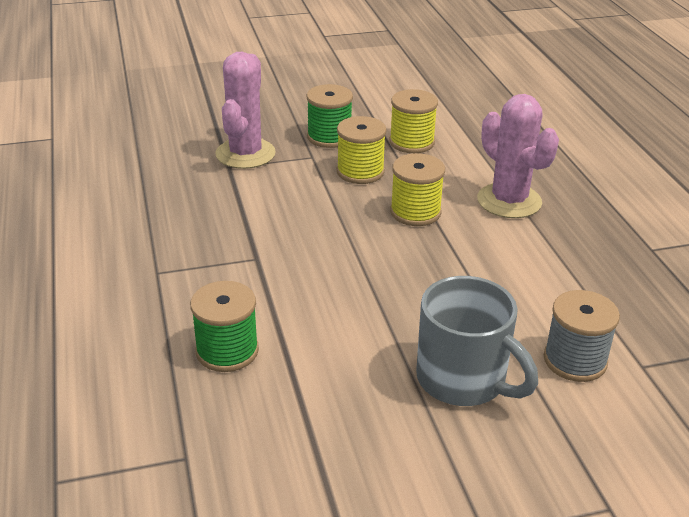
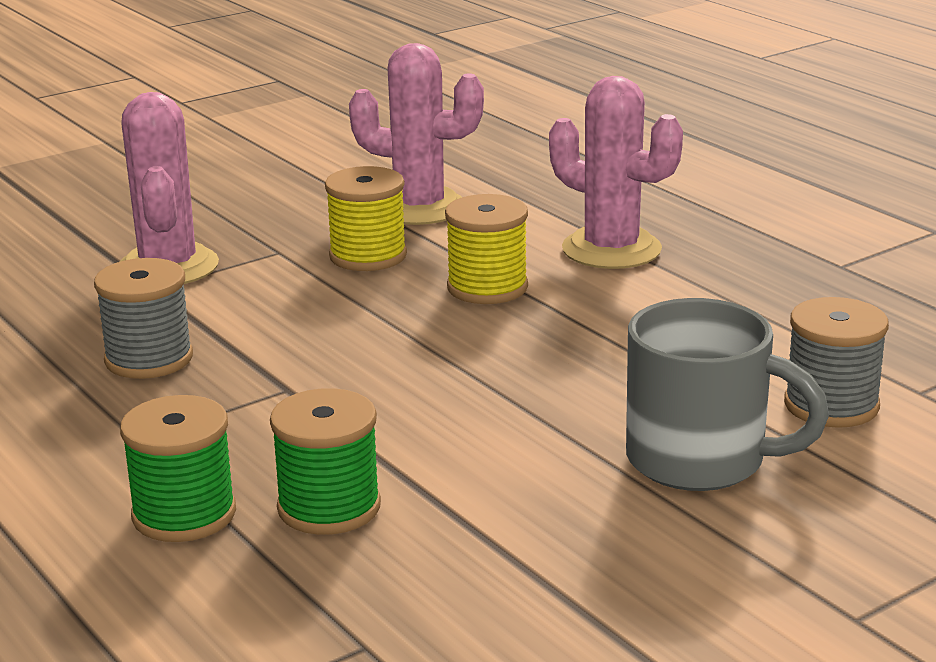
camera: 20 degrees left, 10 degrees down
(196, 217) = (149, 359): none -> grey spool
(329, 137) = (287, 223): green spool -> green spool (184, 514)
(411, 142) = (419, 208): yellow spool -> pink cactus

